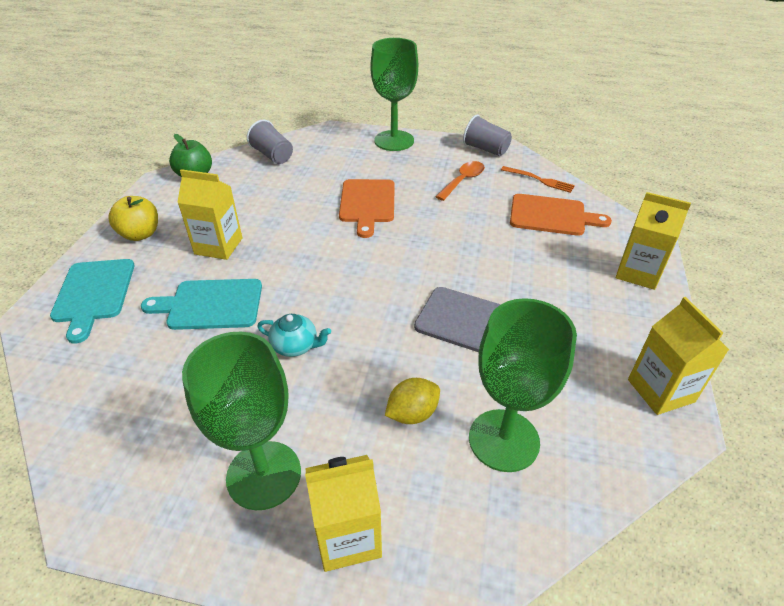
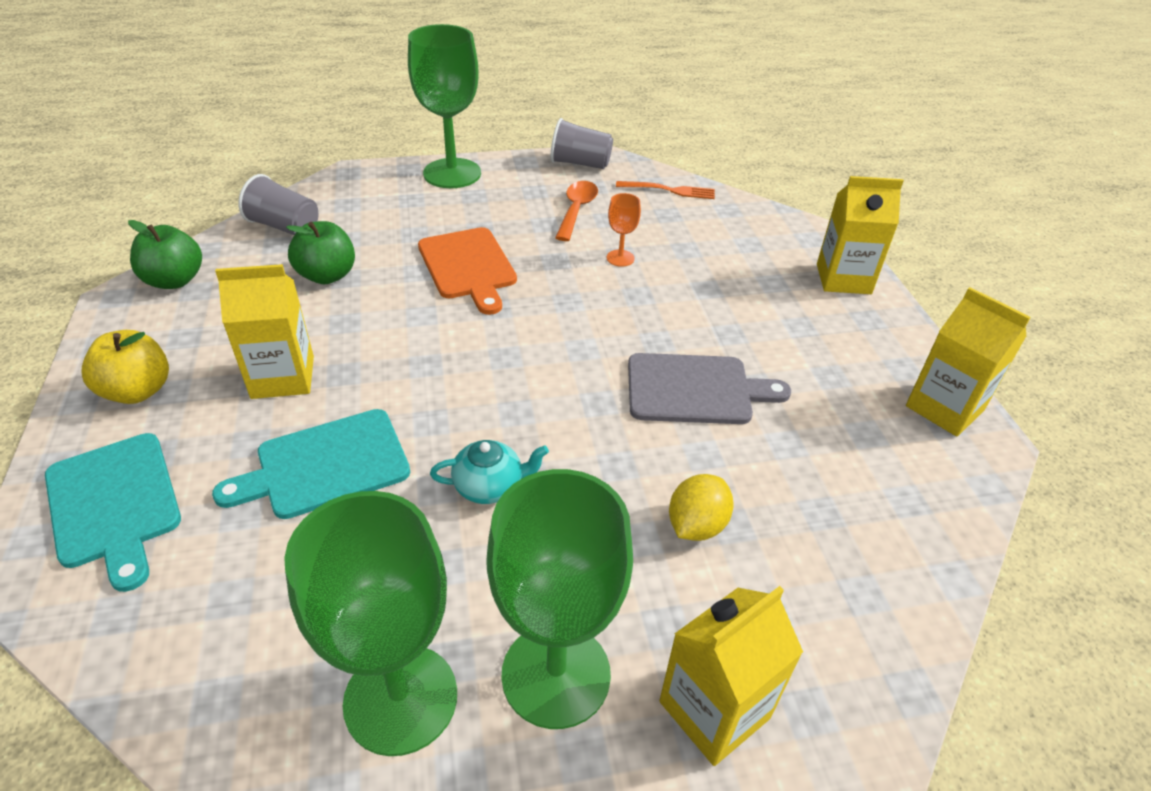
camera: 25 degrees left, 0 degrees up
(279, 190) = (327, 275): none -> green apple
(473, 220) = (620, 258): none -> orange goblet
(503, 440) = (820, 521): green goblet -> green goblet (401, 698)
(551, 215) = (710, 232): orange cutting board -> none

